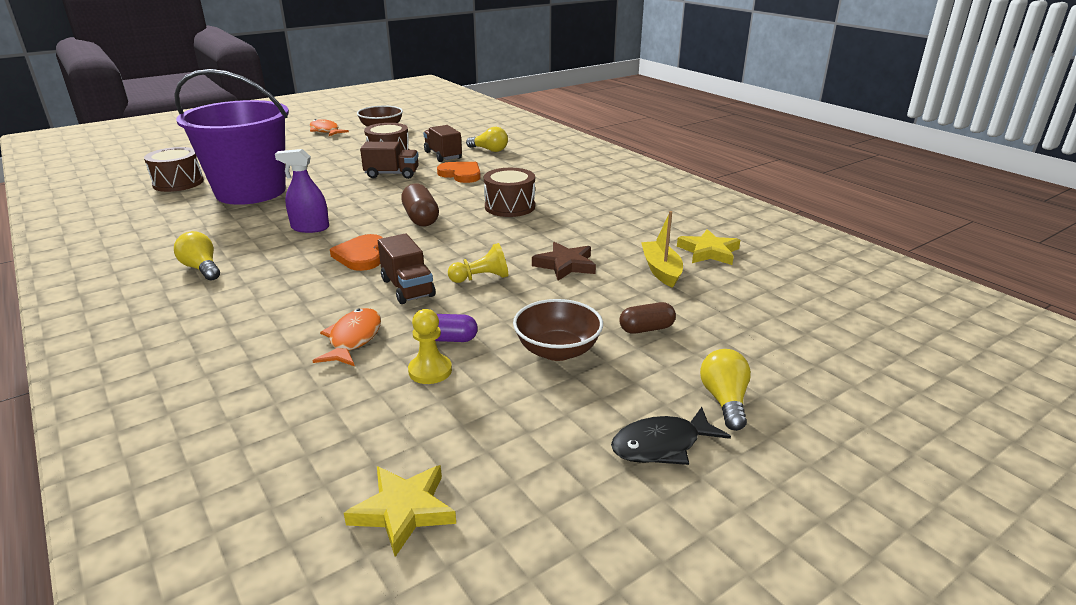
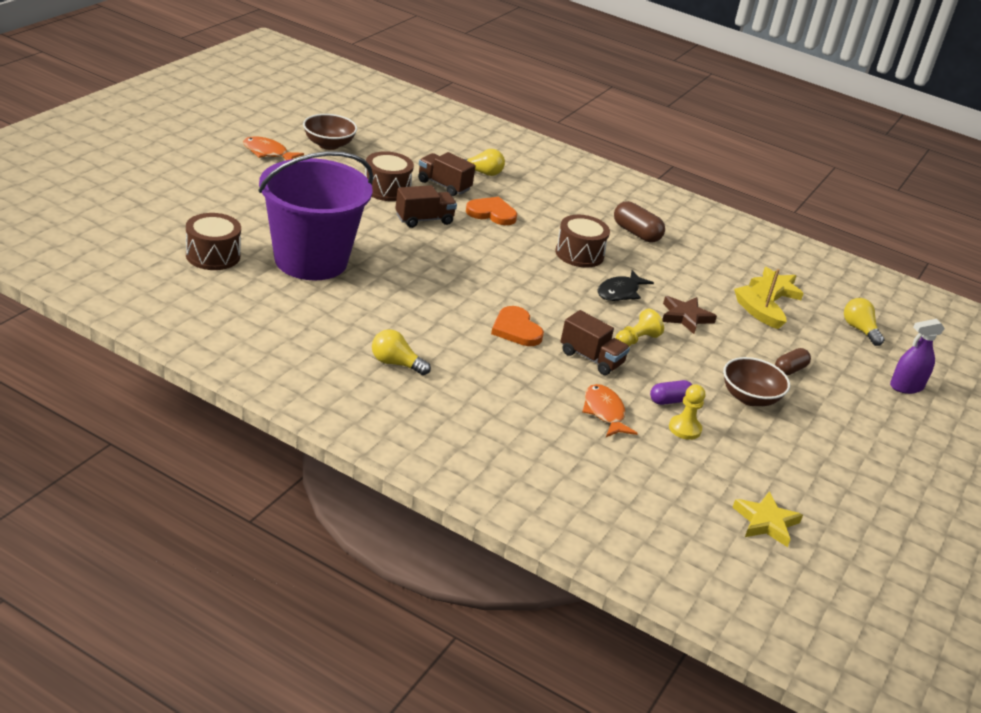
camera: 30 degrees left, 5 degrees up
(310, 228) = (432, 302): purple spray bottle -> purple spray bottle (906, 386)
(421, 218) = (517, 278): brown capsule -> brown capsule (636, 233)
(661, 445) = (864, 454): black fish -> black fish (620, 292)
(724, 400) = (875, 417): yellow light bulb -> yellow light bulb (859, 329)

